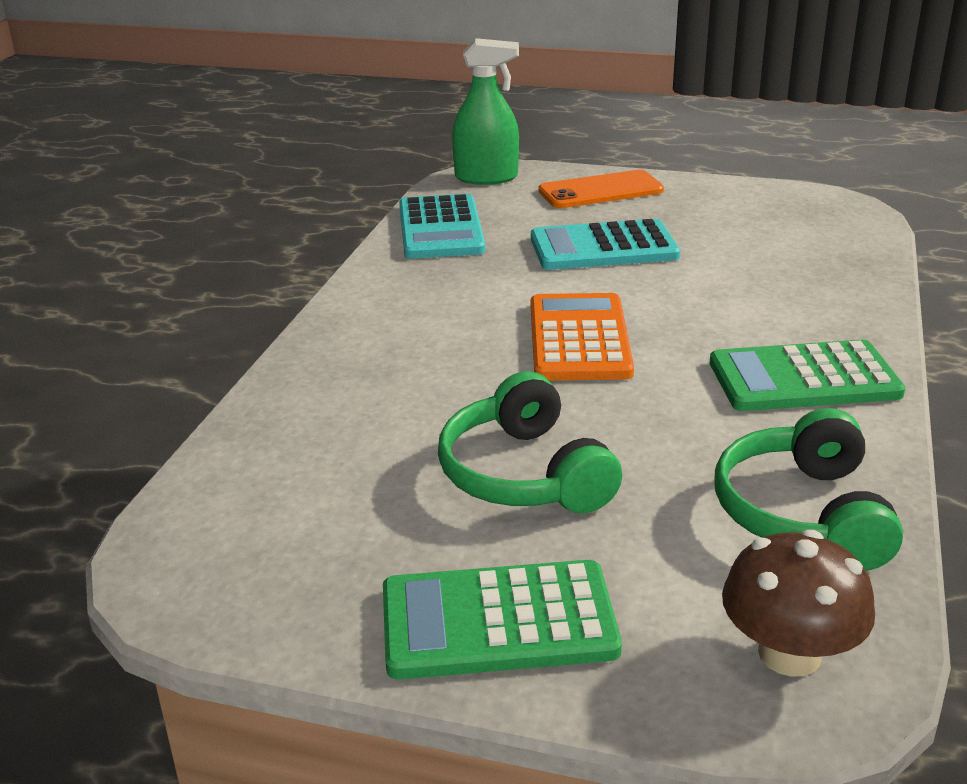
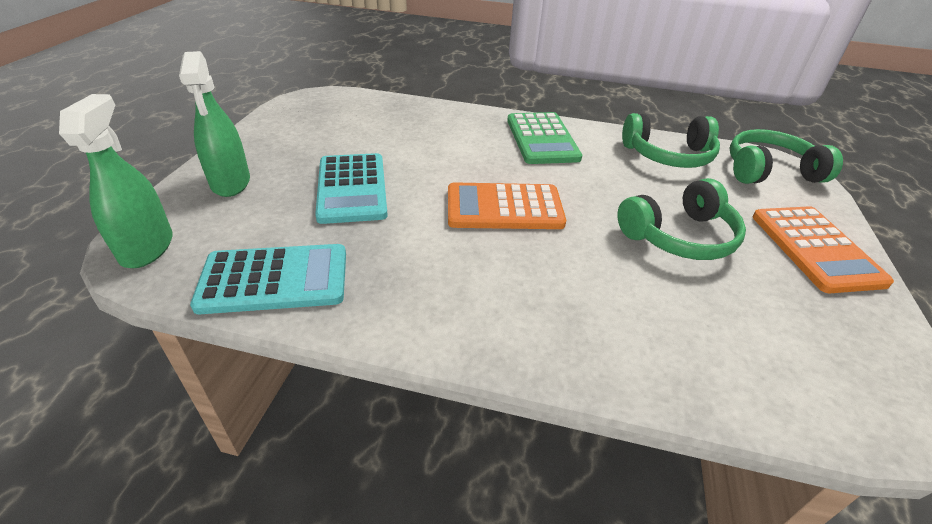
camera: 95 degrees left, 10 degrees up
(498, 621) = (815, 249): green calculator -> orange calculator
(600, 191) = (230, 182): orange phone -> green spray bottle
(789, 654) = (769, 171): brown mushroom -> green headphones

